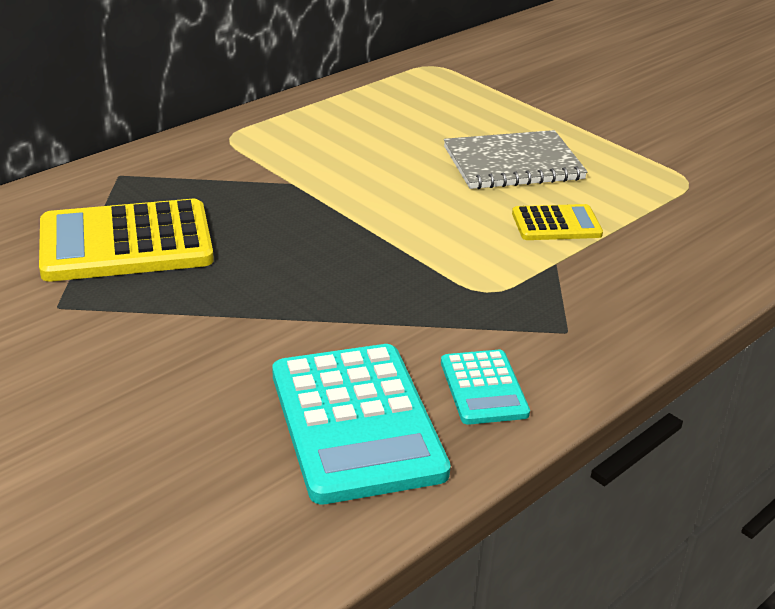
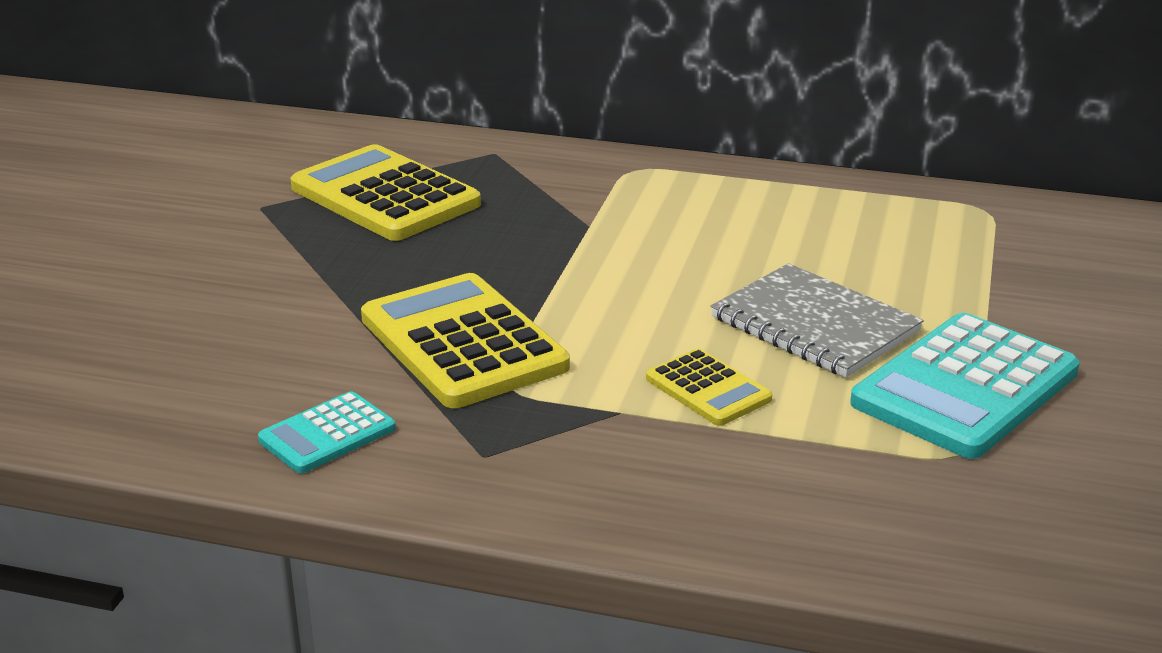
camera: 60 degrees right, 5 degrees down
(356, 423) = (212, 386): turquoise calculator -> turquoise calculator (965, 387)
(407, 288) = (463, 343): none -> yellow calculator

